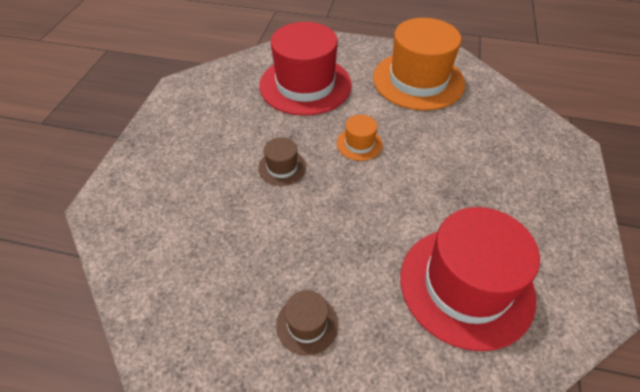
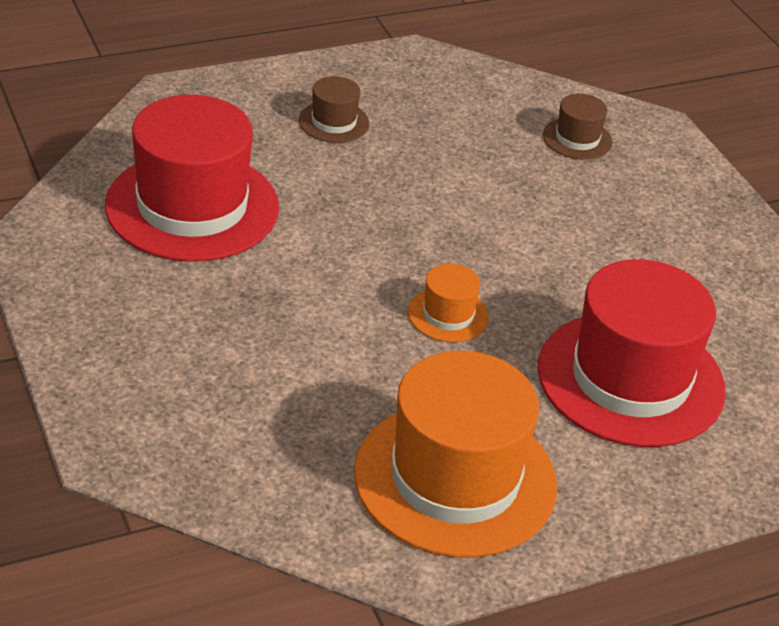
camera: 140 degrees right, 10 degrees down
(282, 167) = (516, 242): brown hat -> brown hat (577, 138)

